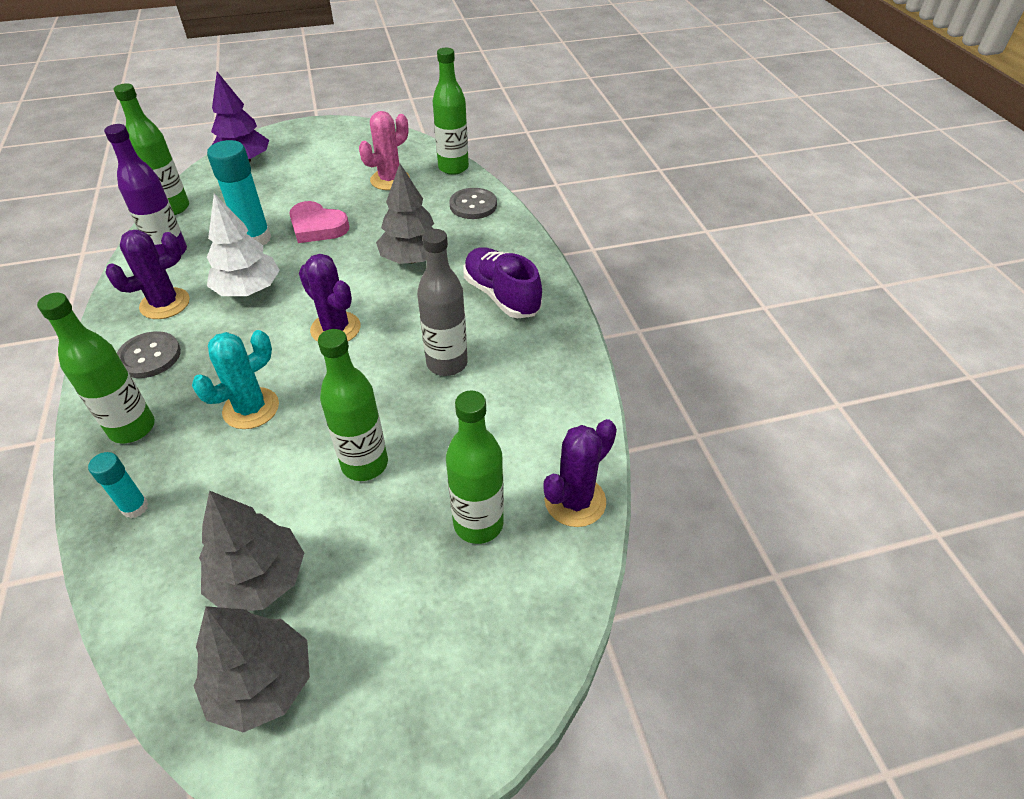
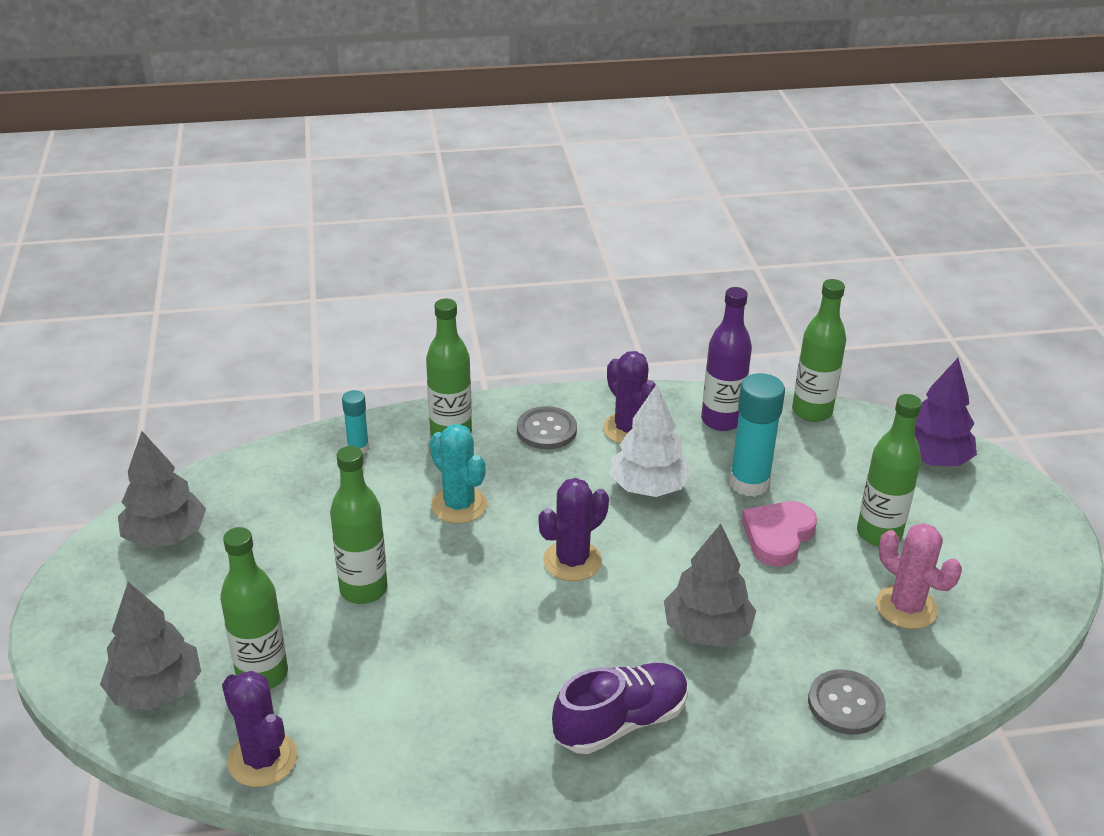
camera: 95 degrees right, 10 degrees down
(259, 579) = (258, 527): grey tree -> grey tree (156, 689)
(447, 363) = (497, 659): grey bottle -> none
(453, 168) = (955, 684): green bottle -> green bottle (879, 533)

